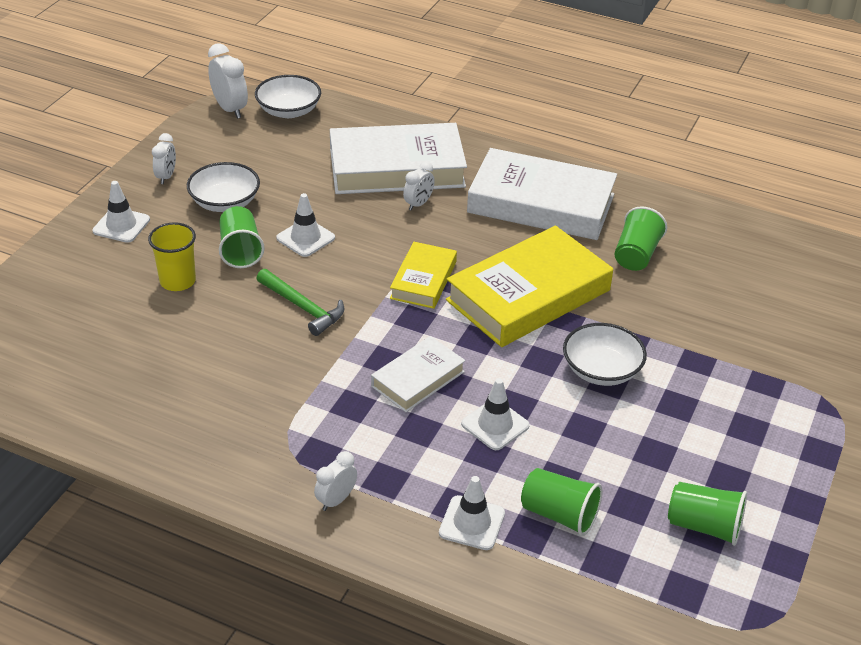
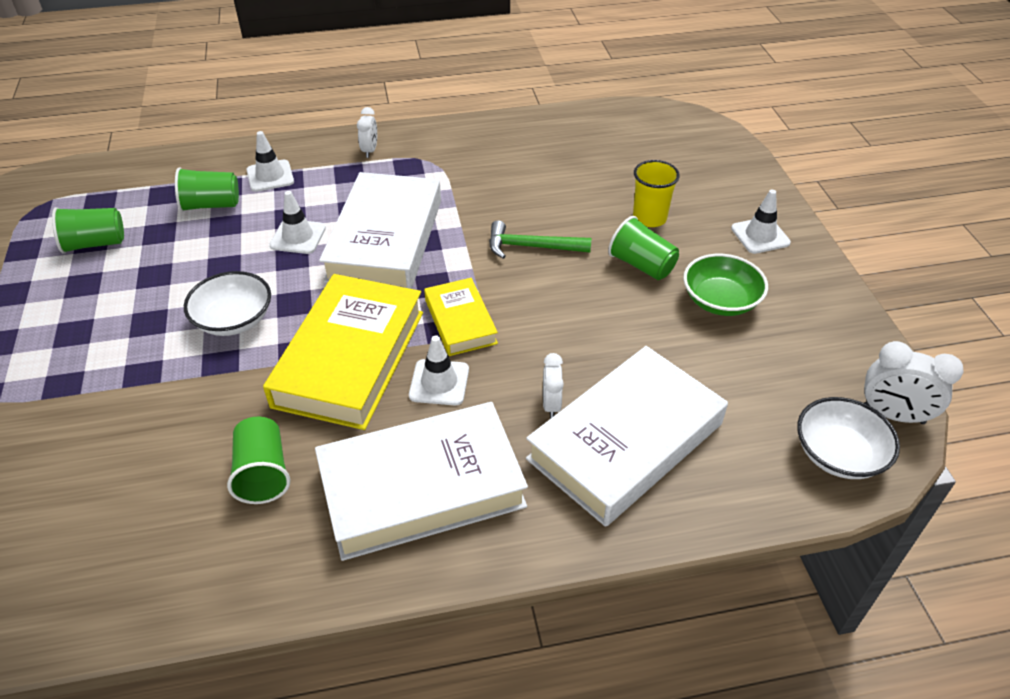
camera: 145 degrees right, 5 degrees up
(166, 177) = (806, 297): white clock -> none
(225, 202) = (720, 301): white bowl -> green bowl
(305, 238) = (607, 305): white traffic cone -> white traffic cone (439, 382)
(418, 379) = (385, 240): white book -> white book, size x1.87

